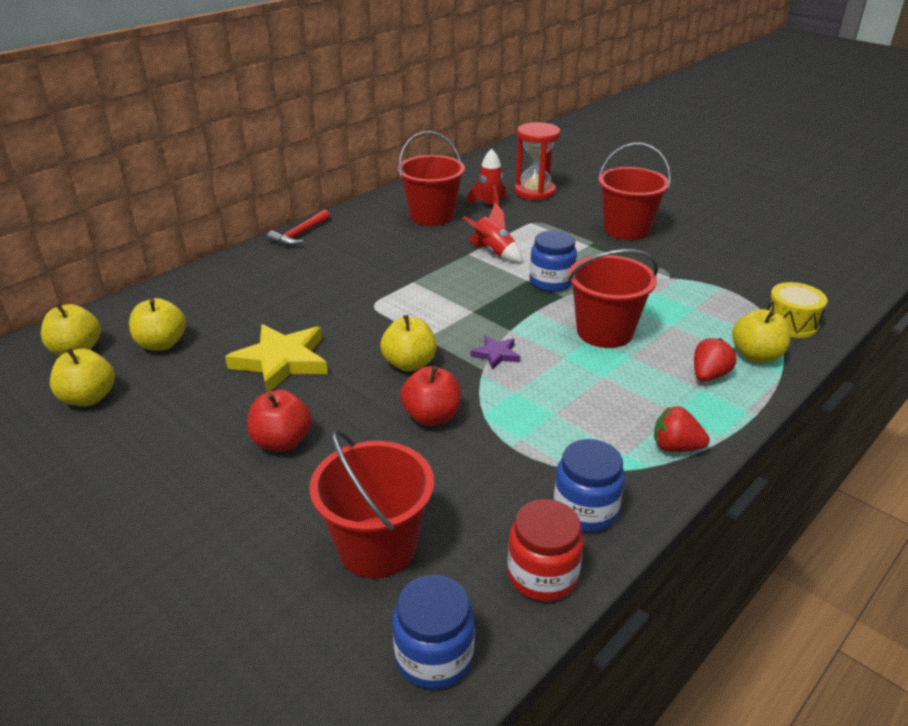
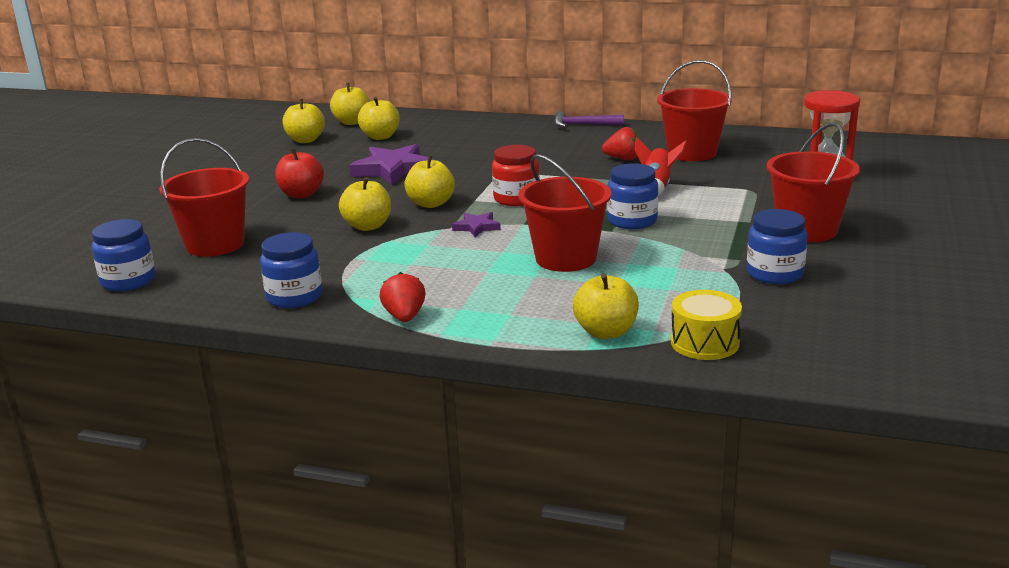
camera: 65 degrees right, 10 degrees down
(281, 361) = (393, 169): yellow star -> purple star
(299, 234) = (583, 125): red hammer -> purple hammer
(432, 417) = (368, 226): red apple -> yellow apple
(490, 206) = (754, 167): red rocket -> none
(542, 575) = (215, 296): red jar -> red jar (516, 199)
(692, 264) = (774, 274): none -> blue jar
(709, 375) = (539, 314): red strawberry -> red strawberry (623, 159)

